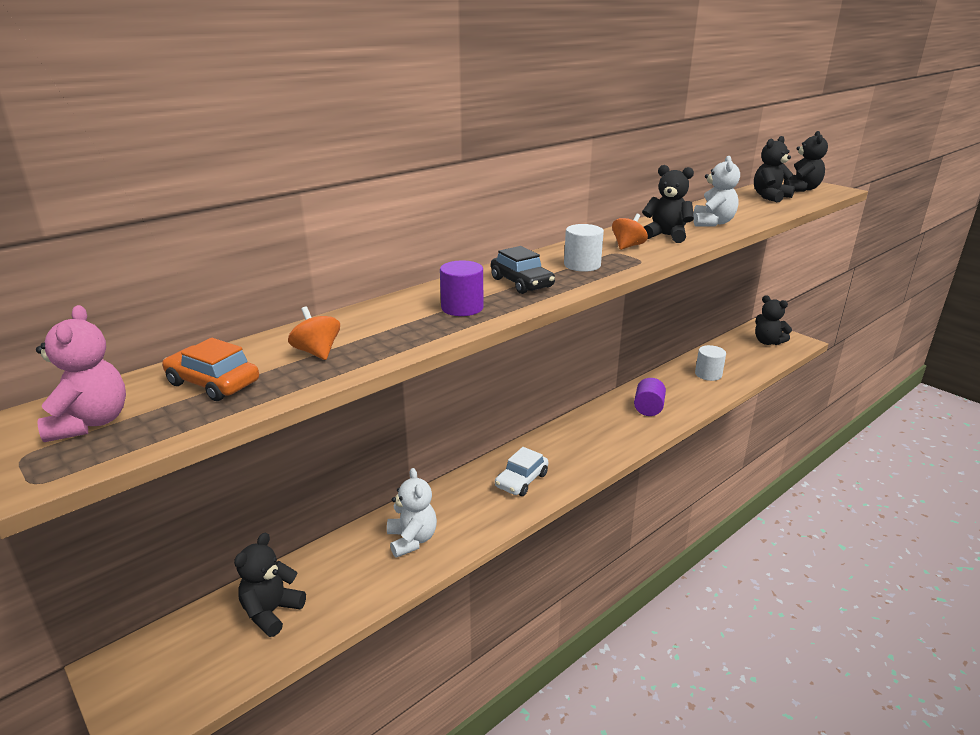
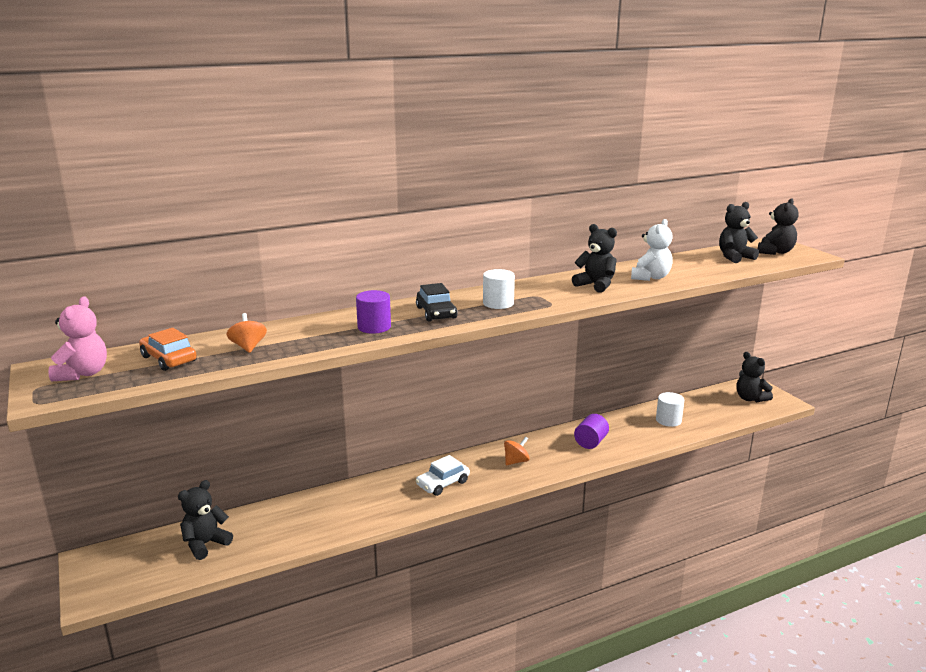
camera: 15 degrees right, 5 degrees down
(412, 540) = (331, 513): white teddy bear -> none
(628, 246) = (552, 291): orange spinning top -> orange spinning top (516, 461)

